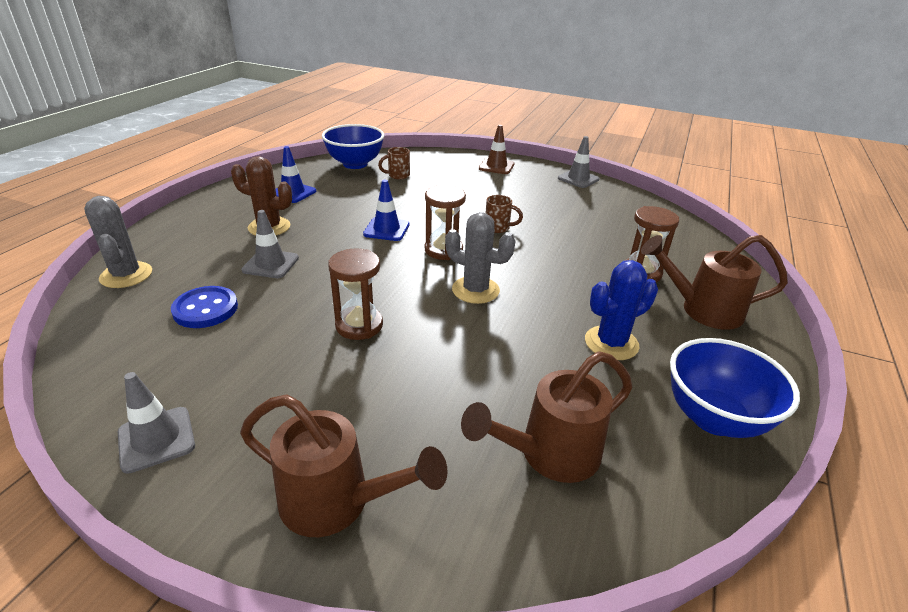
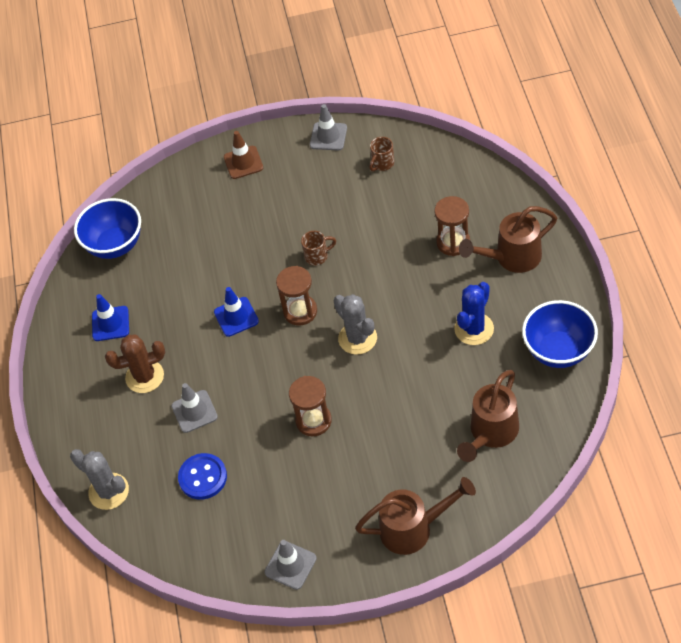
camera: 25 degrees left, 20 degrees up
(398, 175) = (171, 237): brown mug -> brown mug (382, 164)
(475, 290) = (357, 338): grey cactus -> grey cactus turned 60 degrees clockwise

